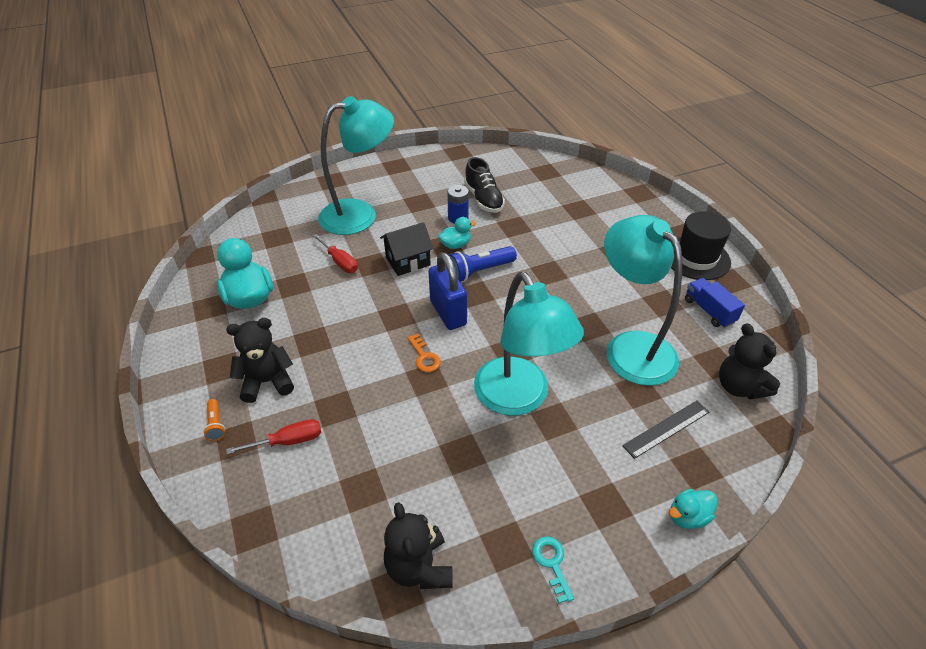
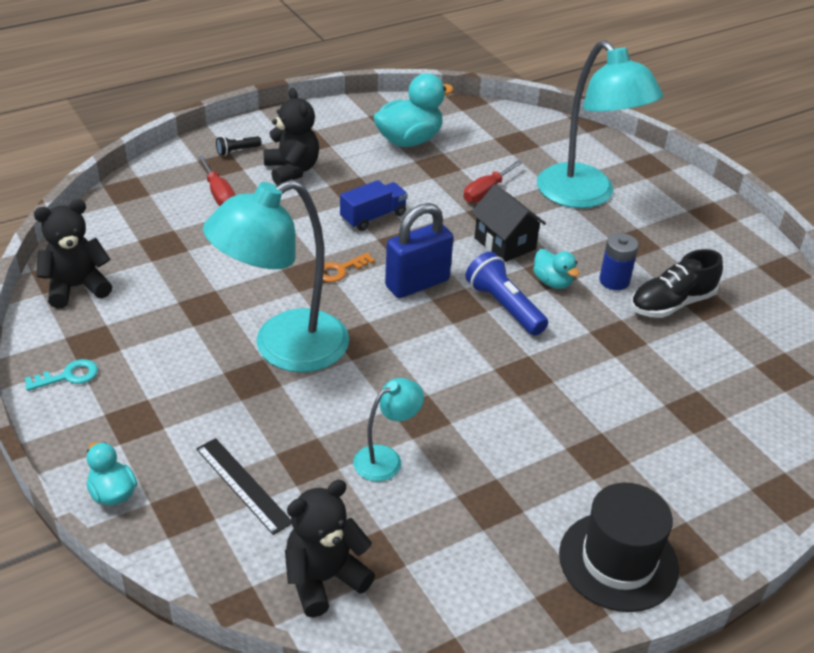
camera: 80 degrees right, 5 degrees down
(216, 424) = (237, 151): orange flashlight -> black flashlight
(631, 347) = (386, 458): turquoise lamp -> turquoise lamp, size x0.47
(709, 311) = (484, 562): blue truck -> blue truck (373, 217)

